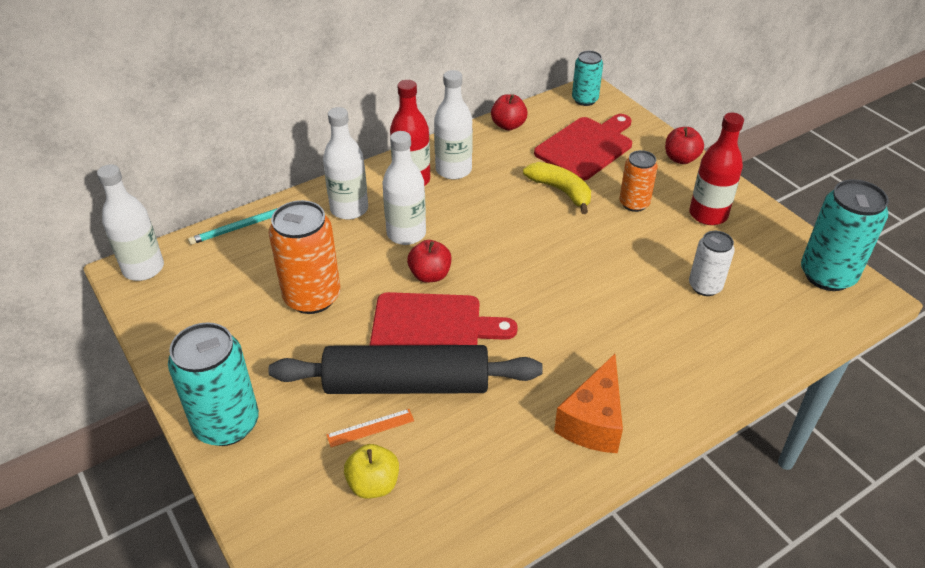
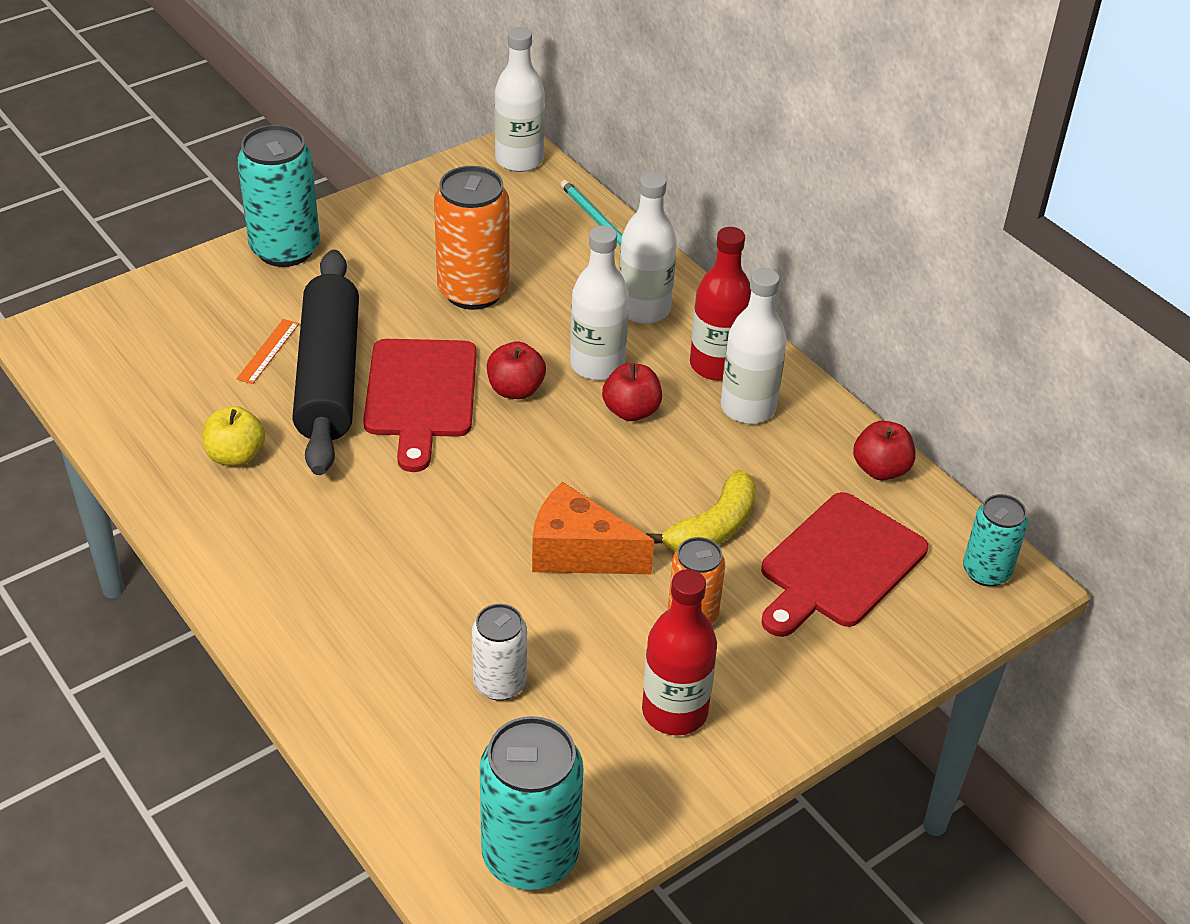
camera: 85 degrees right, 0 degrees up
(370, 428) = (268, 351): orange ruler -> orange ruler turned 45 degrees clockwise
(373, 484) = (193, 358): yellow apple -> yellow apple (236, 456)
(586, 147) = (839, 565): red cutting board -> red cutting board turned 90 degrees clockwise
(593, 421) = (256, 538): orange cheese -> orange cheese (578, 553)
(681, 159) = (829, 693): red apple -> red apple (631, 411)

